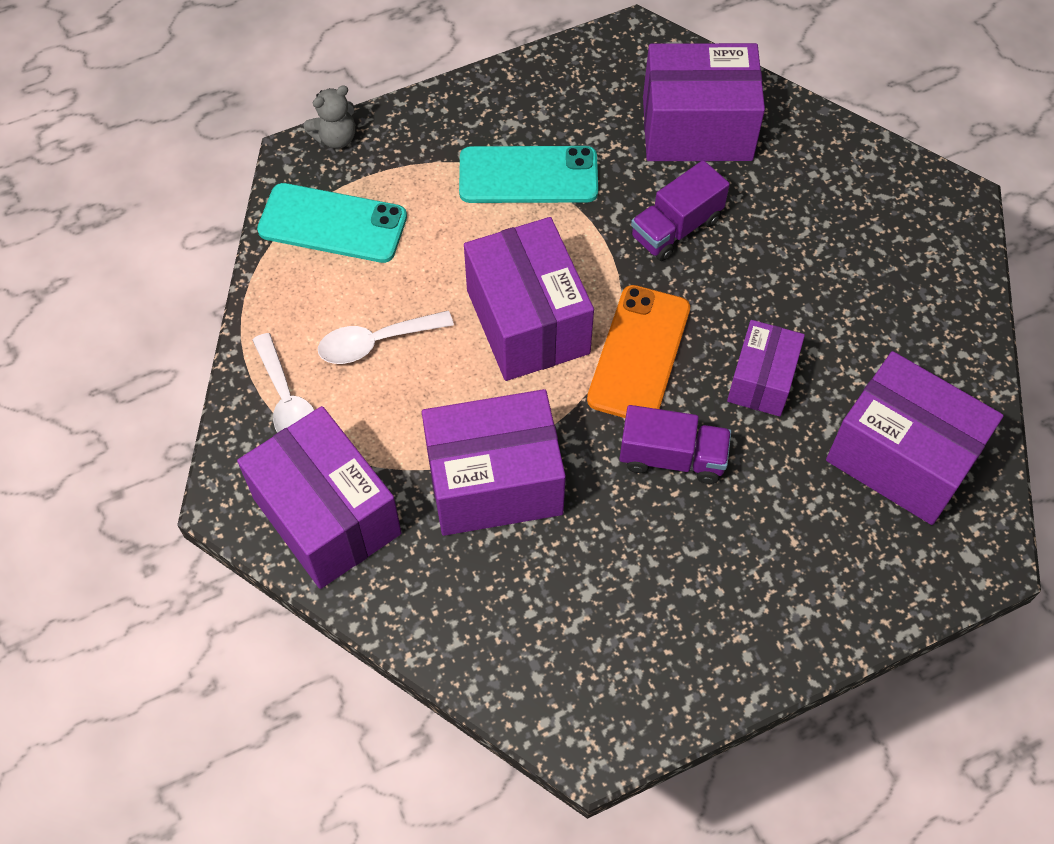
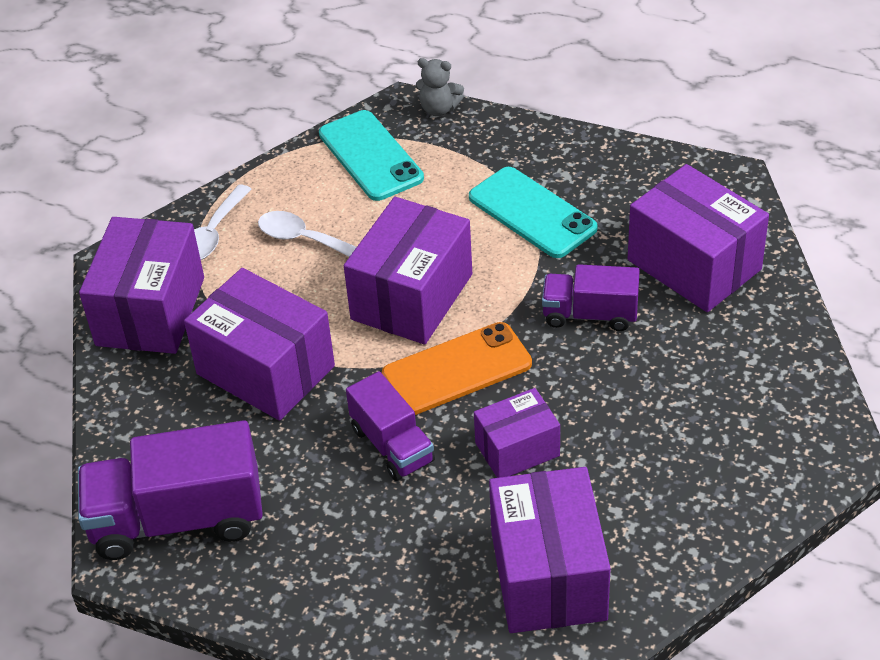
camera: 50 degrees right, 15 degrees down
(593, 668) = (178, 519): none -> purple truck

